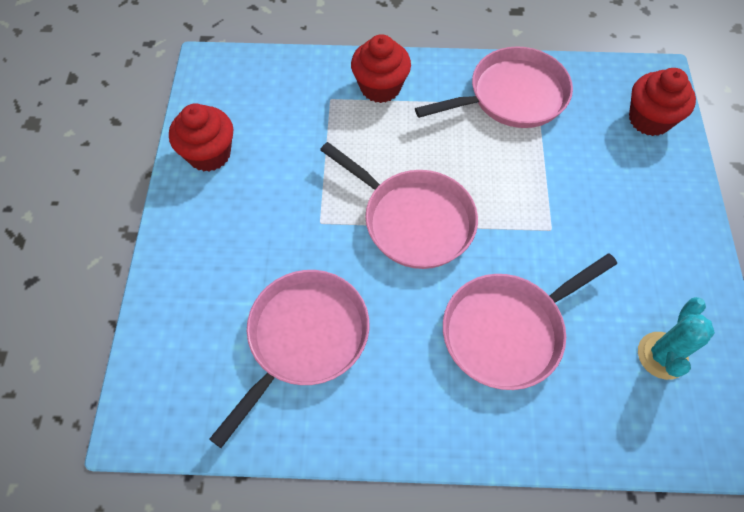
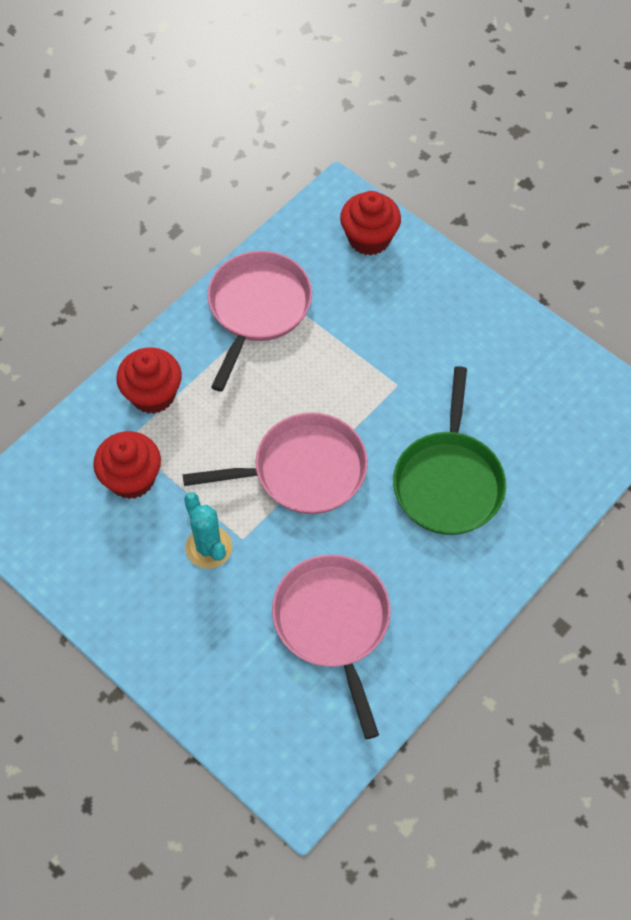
camera: 50 degrees left, 0 degrees up
(209, 154) = (92, 576): red cupcake -> red cupcake (132, 478)
(508, 331) = (448, 481): pink pan -> green pan
(662, 355) = (548, 402): turquoise cactus -> turquoise cactus (209, 547)

